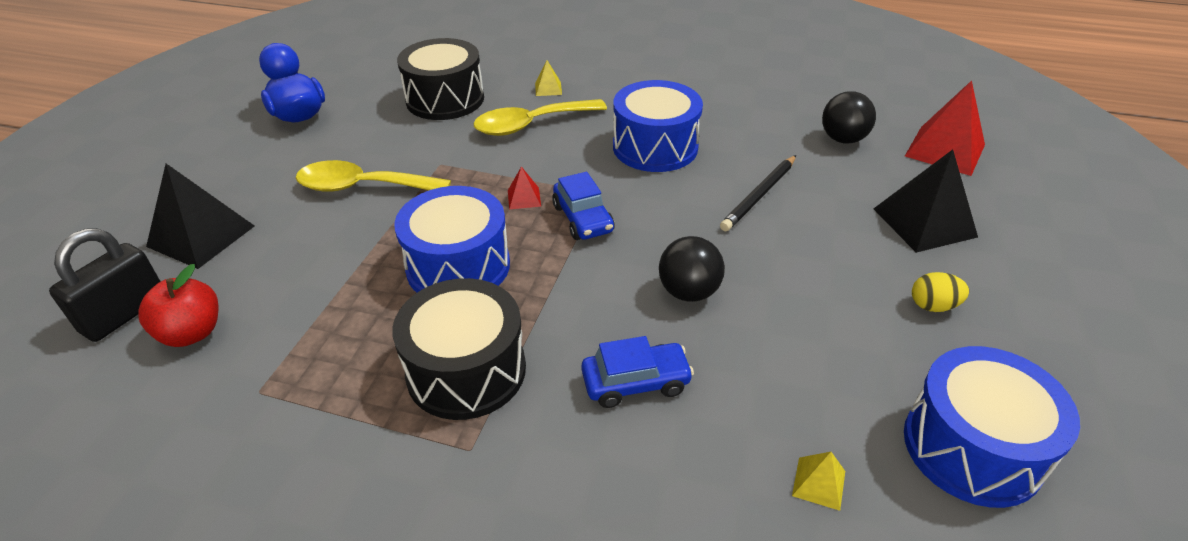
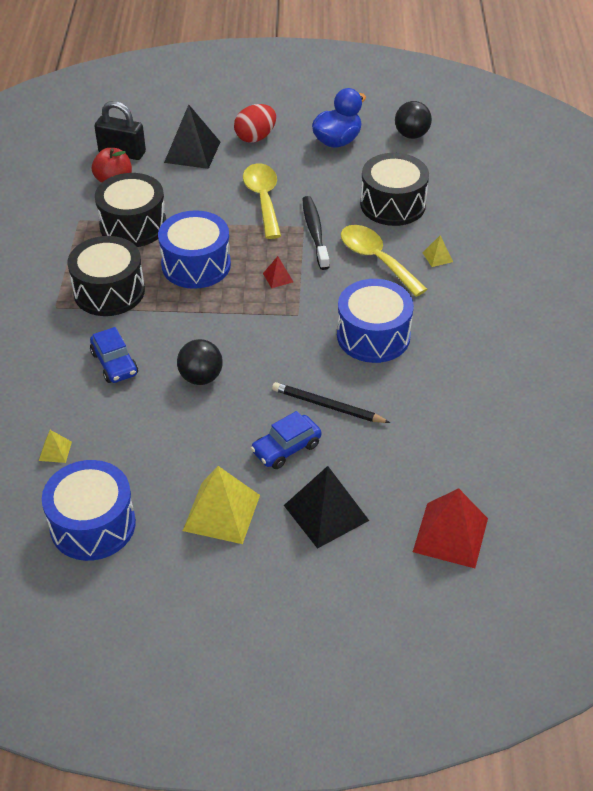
camera: 75 degrees right, 5 degrees up
(227, 174) = (255, 137): none -> red egg
(324, 322) = (133, 225): none -> black drum
(457, 158) = (315, 233): none -> black toothbrush
(583, 219) = (264, 312): blue car -> blue car (286, 448)
(843, 139) = (438, 458): black ball -> black ball (411, 135)
(933, 306) = (221, 512): yellow egg -> yellow pyramid

